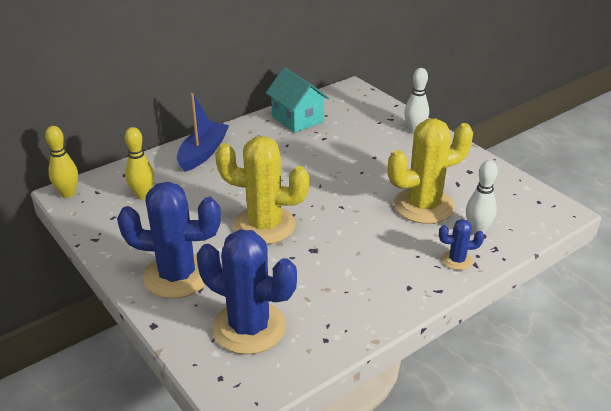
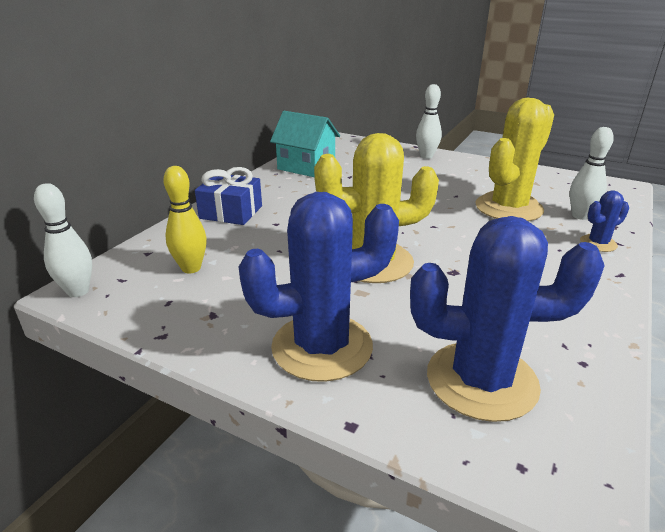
camera: 25 degrees left, 5 degrees down
(68, 193) = (78, 291): yellow bowling pin -> white bowling pin
(203, 153) = (231, 212): blue boat -> blue gift

